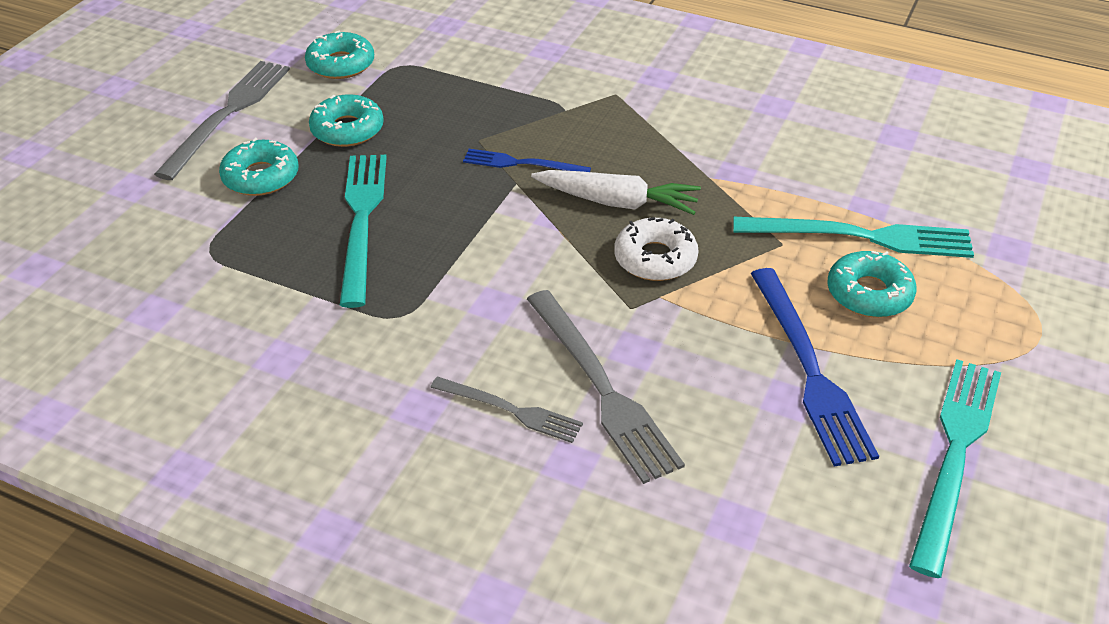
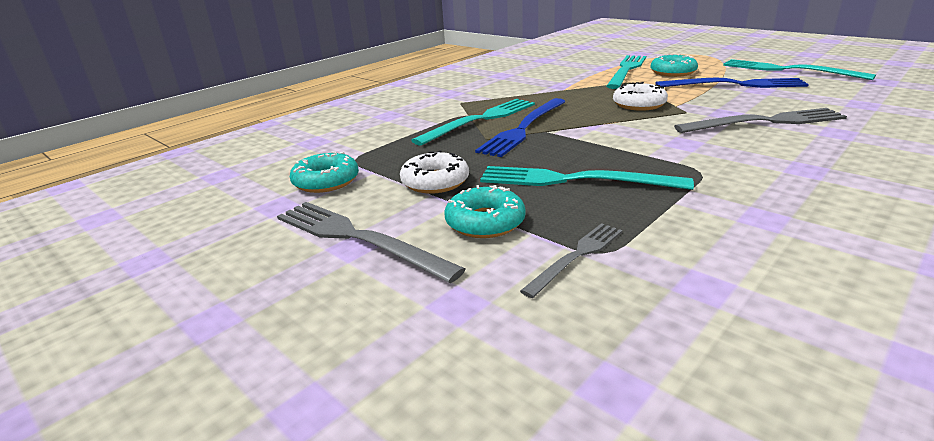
camera: 70 degrees left, 15 degrees down
(347, 129) = (435, 182): turquoise donut -> white donut
(511, 410) = (796, 144): grey fork -> grey fork (576, 256)
(521, 164) = (524, 128): blue fork -> blue fork, size x1.71
(546, 124) = (480, 120): none -> turquoise fork
(617, 202) = (579, 109): white carrot -> none

